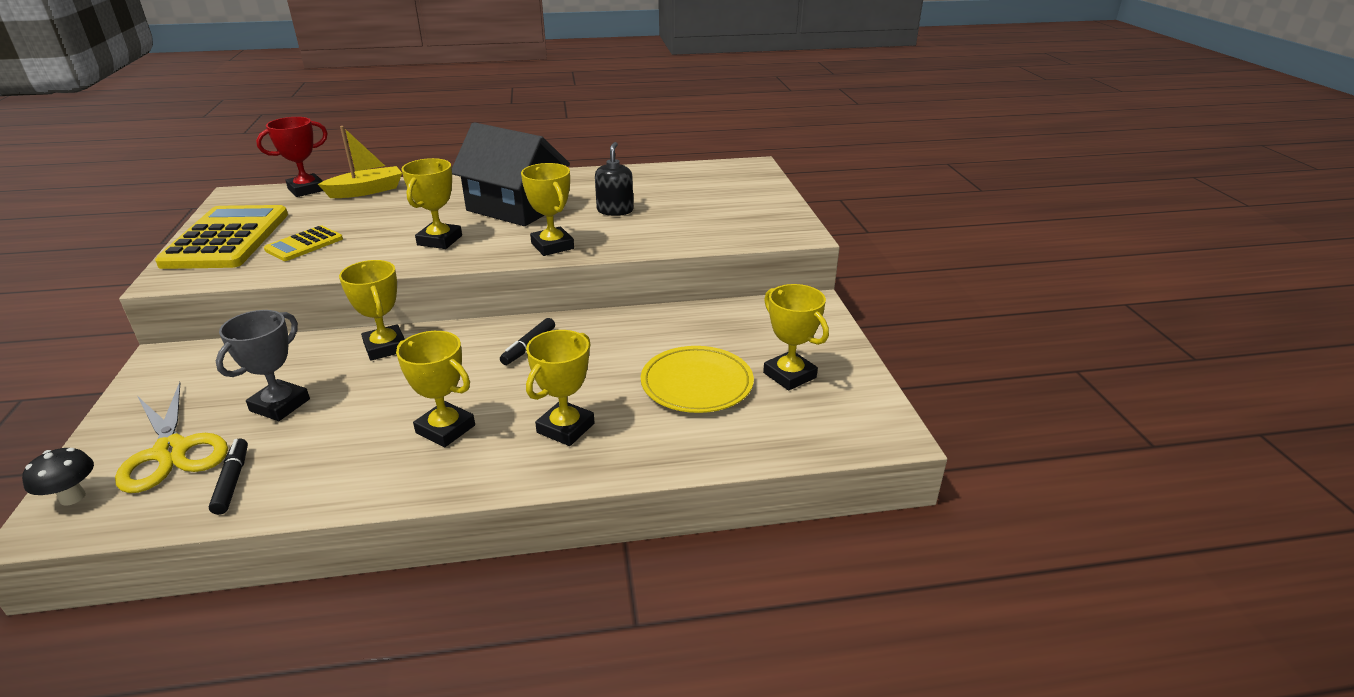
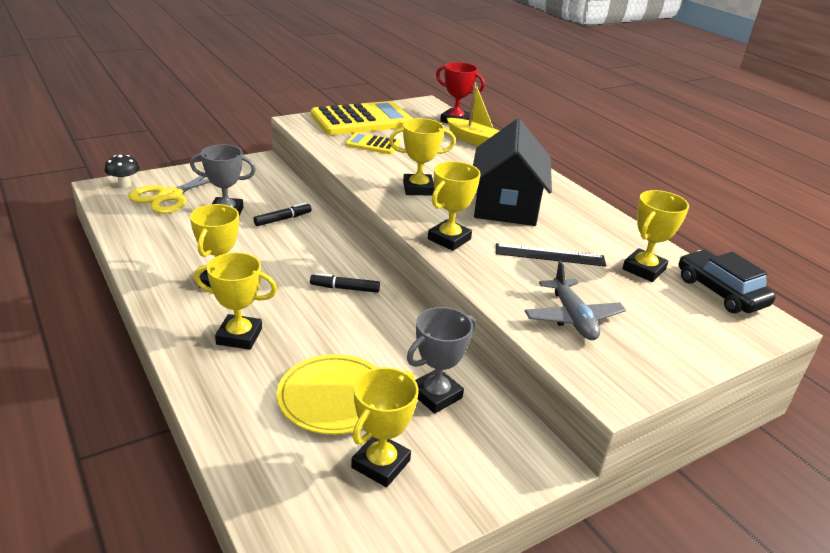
camera: 65 degrees right, 0 degrees up
(232, 481) = (146, 223): black marker -> black marker (283, 219)
(385, 347) = (310, 227): yellow trophy -> yellow trophy (643, 269)
(615, 210) = (550, 255): black soap dispenser -> black ruler
(707, 168) = (720, 292): none -> black car
(708, 225) = (572, 318): none -> grey plane
(719, 331) = (435, 395): none -> grey trophy

